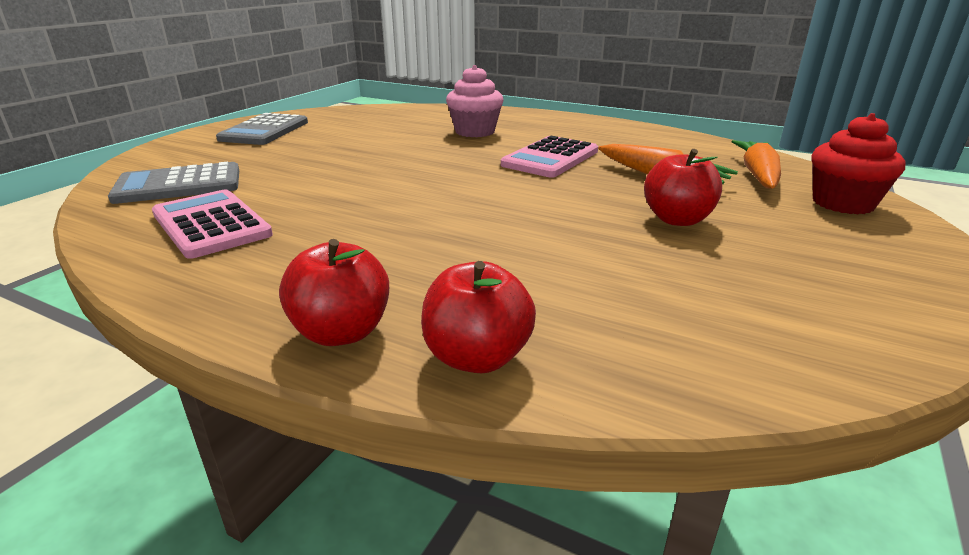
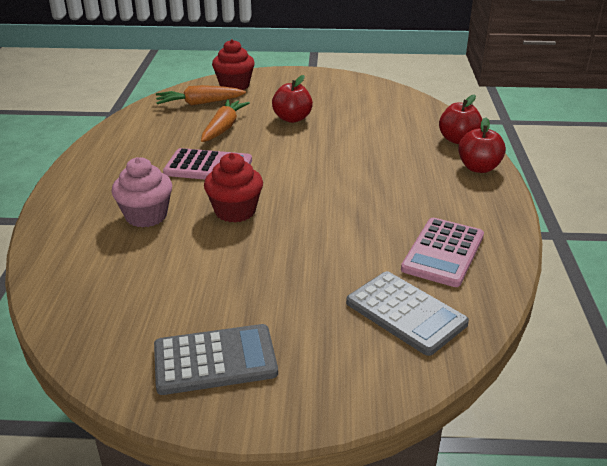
camera: 115 degrees left, 5 degrees up
(441, 156) = (235, 211): none -> red cupcake

